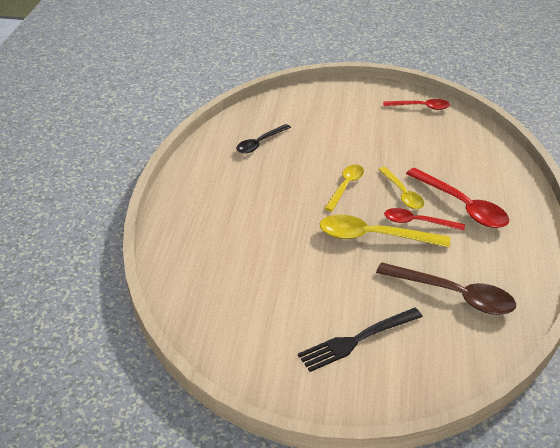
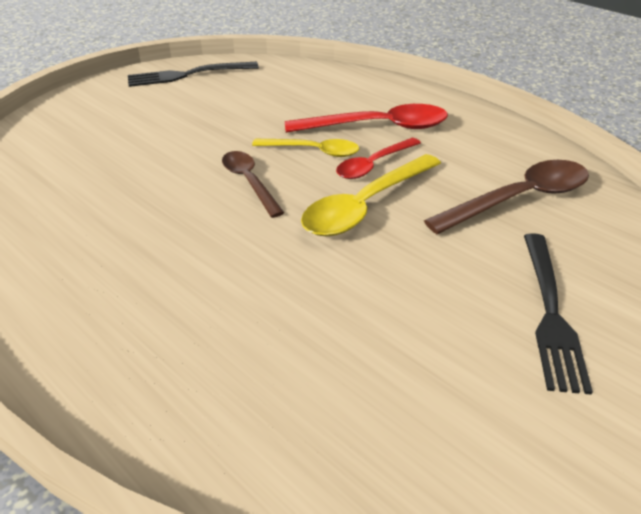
camera: 55 degrees left, 0 degrees up
(260, 143) = (63, 207): black spoon -> none
(345, 186) = (249, 182): yellow spoon -> brown spoon
(421, 107) = (187, 75): red spoon -> black fork

